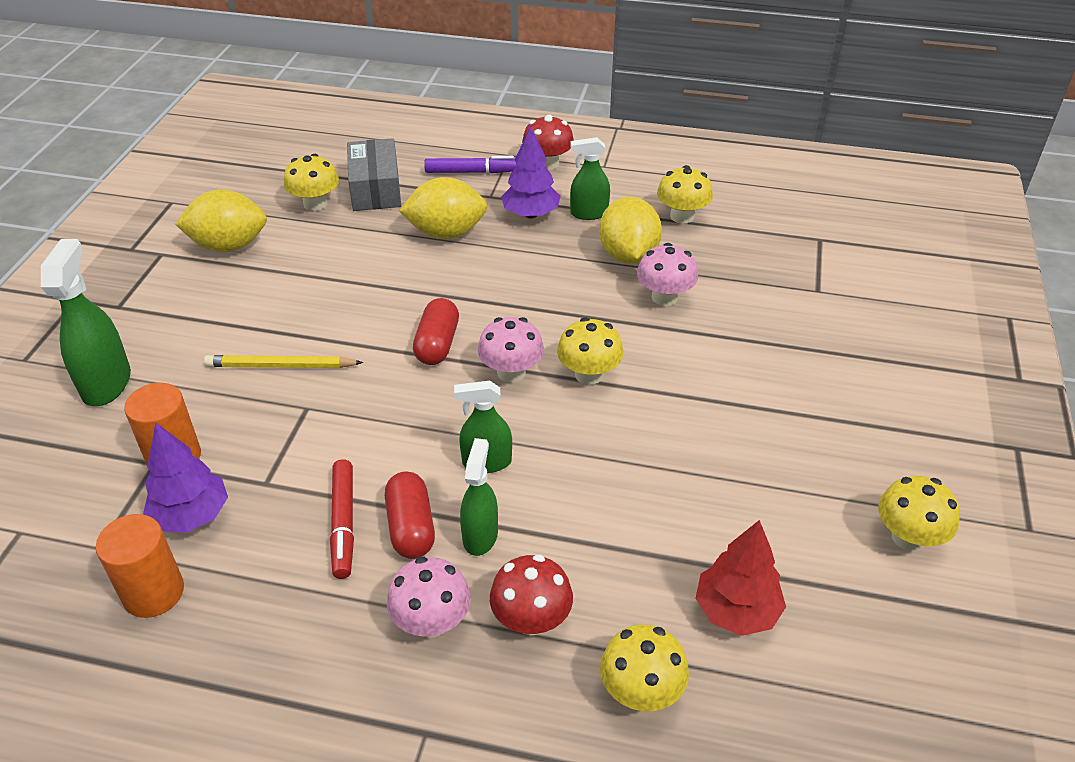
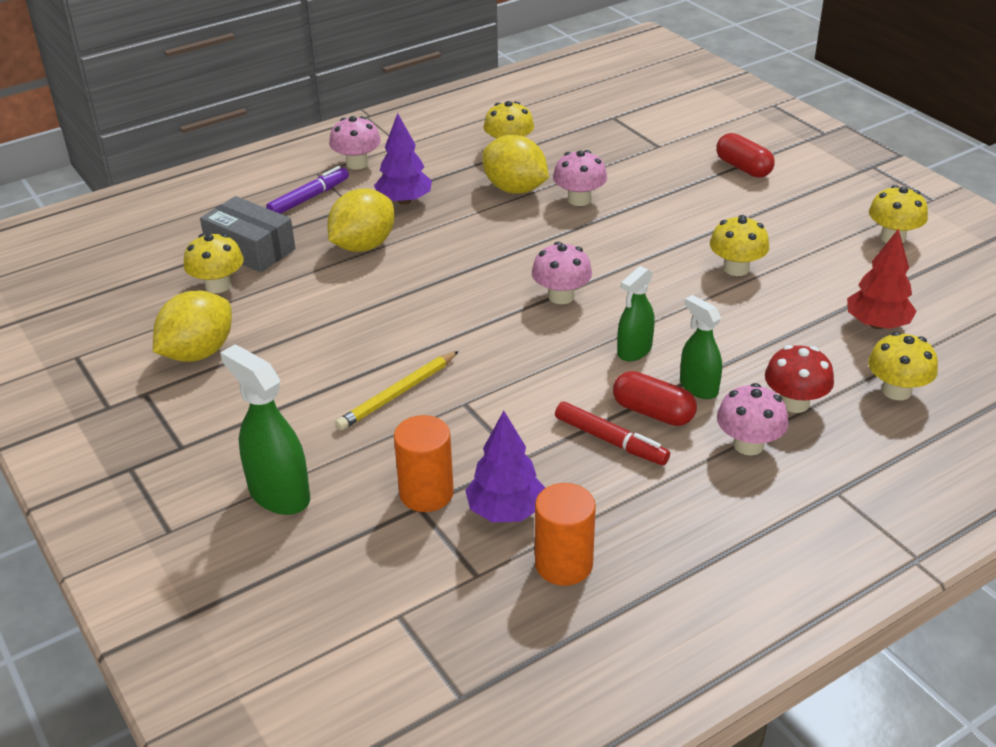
camera: 45 degrees left, 5 degrees down
(437, 344) = (484, 312): red capsule -> red capsule (743, 168)
(548, 163) = (357, 163): red mushroom -> pink mushroom
(589, 213) = (444, 179): green spray bottle -> none
(589, 374) = (609, 267): yellow mushroom -> yellow mushroom (736, 268)

